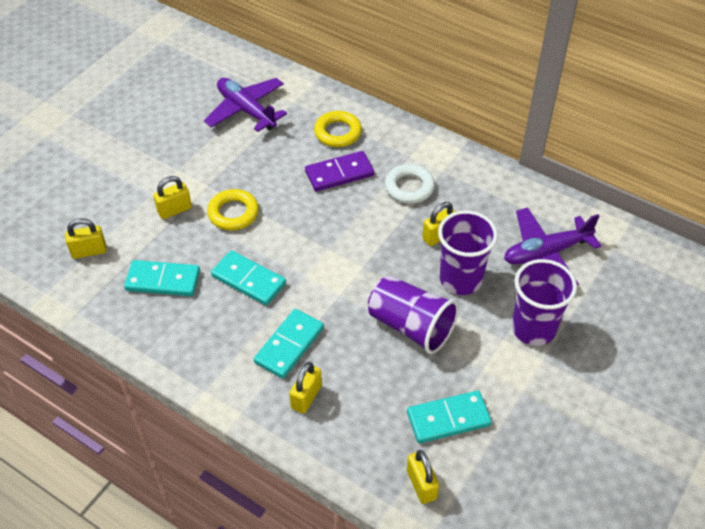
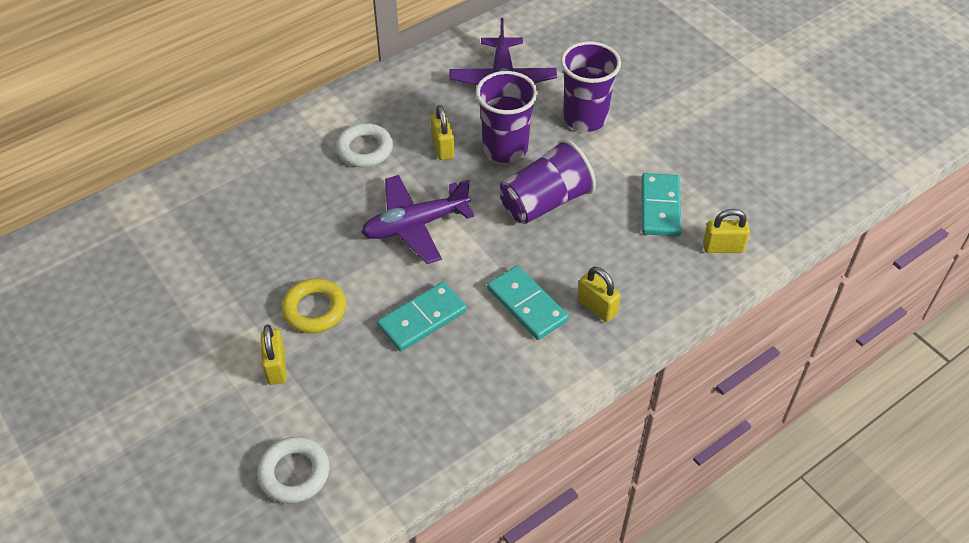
camera: 70 degrees left, 0 degrees up
(89, 251) = (294, 473): yellow padlock -> white ring
(163, 281) = (382, 402): turquoise domino -> none
(246, 110) = (151, 257): purple plane -> purple plane (415, 225)
(337, 132) = (247, 184): yellow ring -> none
(339, 173) = (311, 199): purple domino -> none

